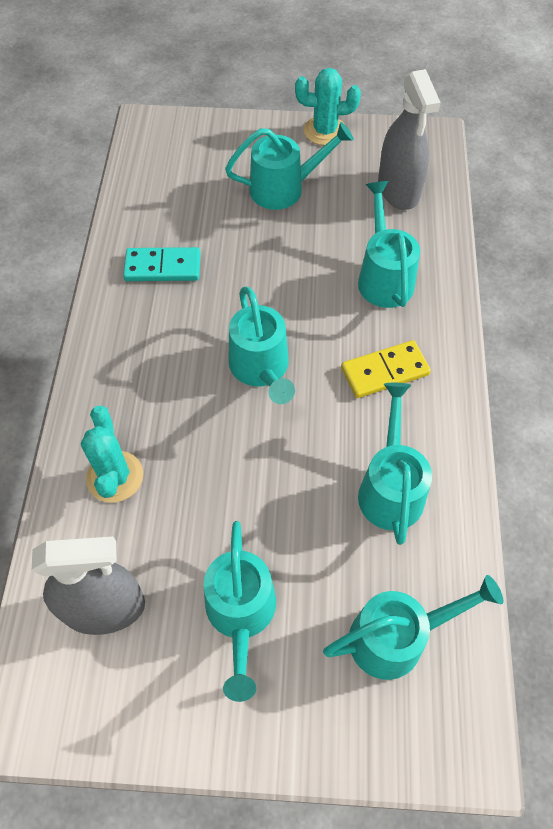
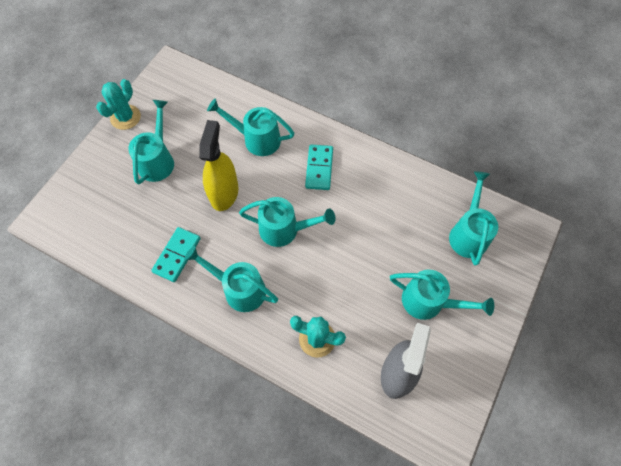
camera: 65 degrees left, 5 degrees up
(278, 276) = (224, 192): none -> yellow spray bottle
(385, 371) = (319, 168): yellow domino -> turquoise domino
(390, 487) = (389, 198): turquoise watering can -> turquoise watering can (239, 289)
(398, 190) = (199, 102): grey spray bottle -> none

